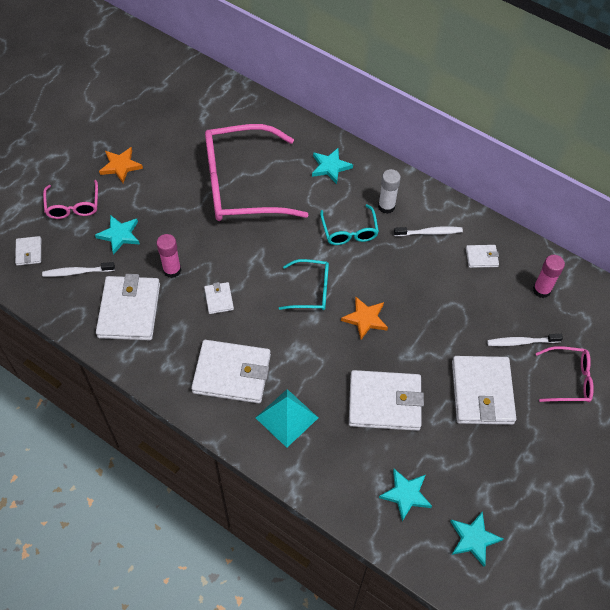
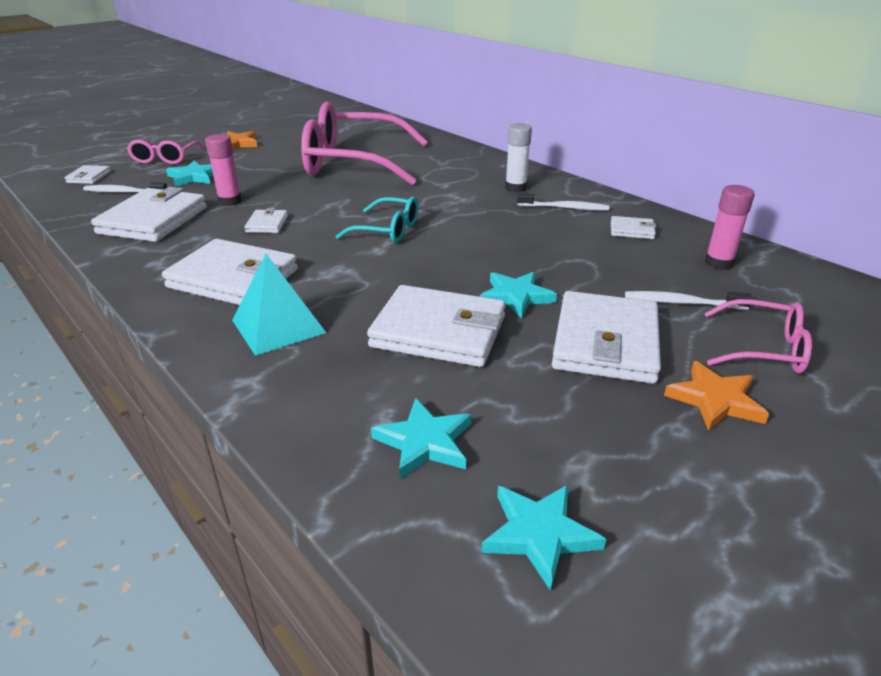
camera: 15 degrees right, 25 degrees down
(330, 167) = (460, 161): turquoise star -> turquoise star (516, 297)
(349, 232) = (461, 198): turquoise glasses -> none
(365, 319) = (448, 258): orange star -> orange star (715, 400)

